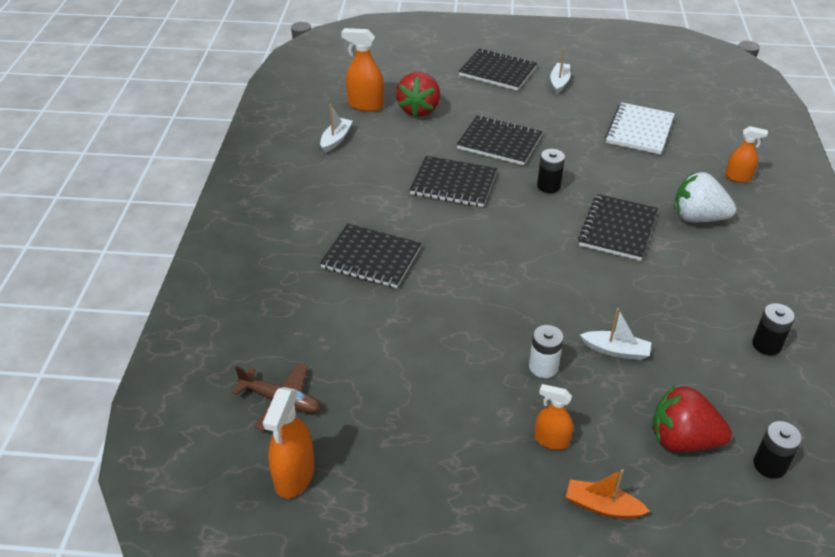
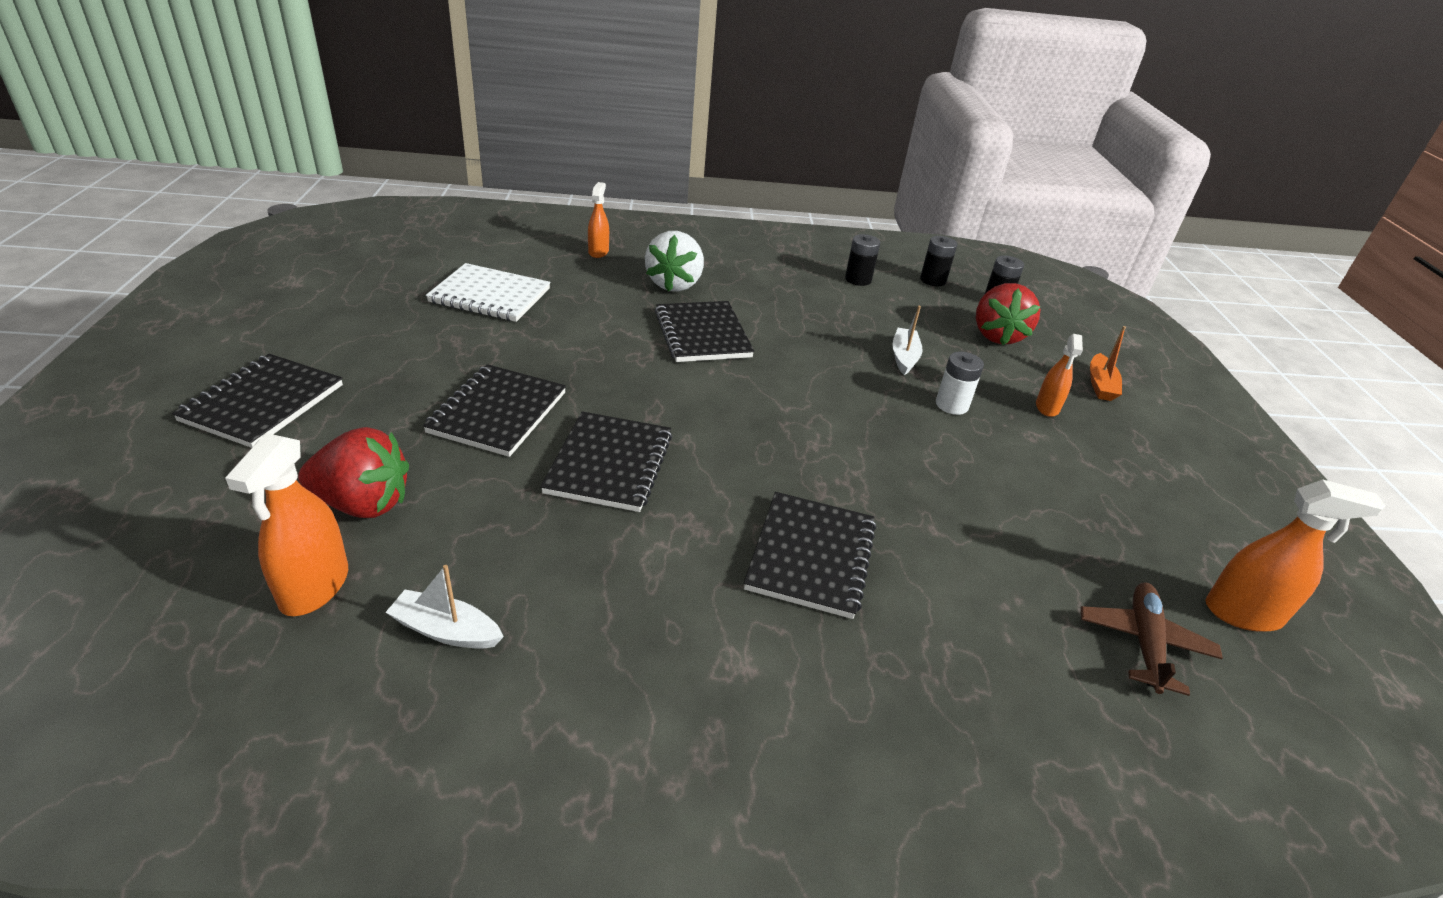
camera: 100 degrees left, 5 degrees down
(548, 186) = (615, 376): black battery -> black battery (933, 280)
(559, 82) = (332, 344): white boat -> none
(617, 229) = (702, 334): black notebook -> black notebook turned 60 degrees clockwise

